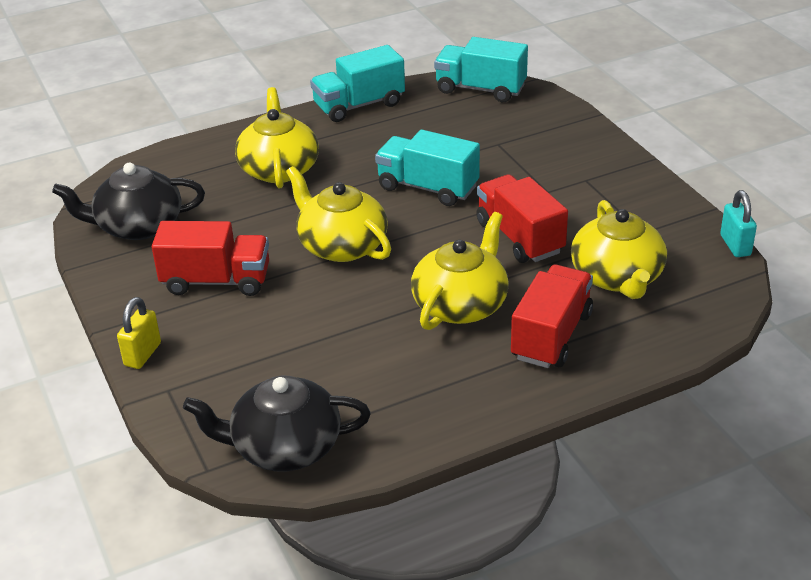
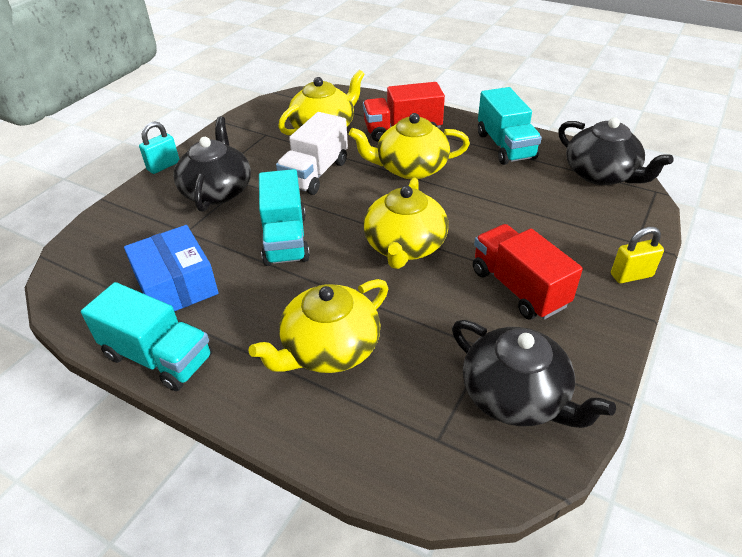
camera: 125 degrees left, 5 degrees up
(428, 125) = (176, 285): none -> blue box
(480, 89) = (80, 282): turquoise truck -> turquoise truck (505, 146)
(519, 237) = (315, 174): red truck -> white truck
(549, 173) = (217, 191): none -> black teapot
(735, 245) = (254, 104): turquoise padlock -> turquoise padlock (163, 166)

